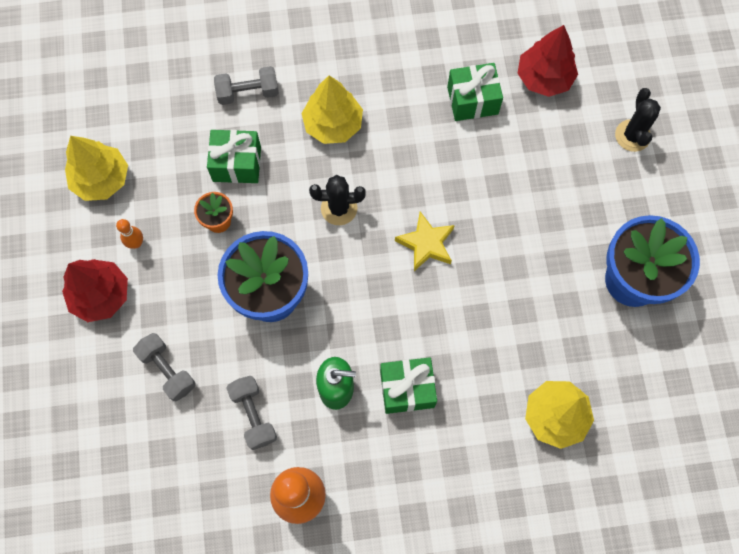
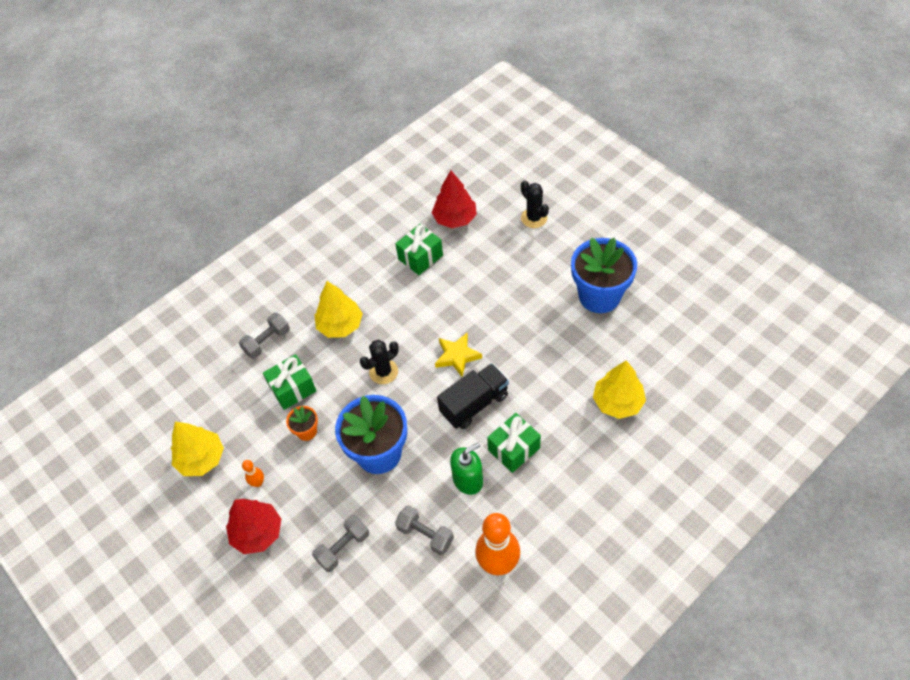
camera: 30 degrees left, 15 degrees down
(167, 370) = (343, 548): grey dumbbell -> grey dumbbell turned 60 degrees counterclockwise
(404, 310) = (474, 404): none -> black truck

